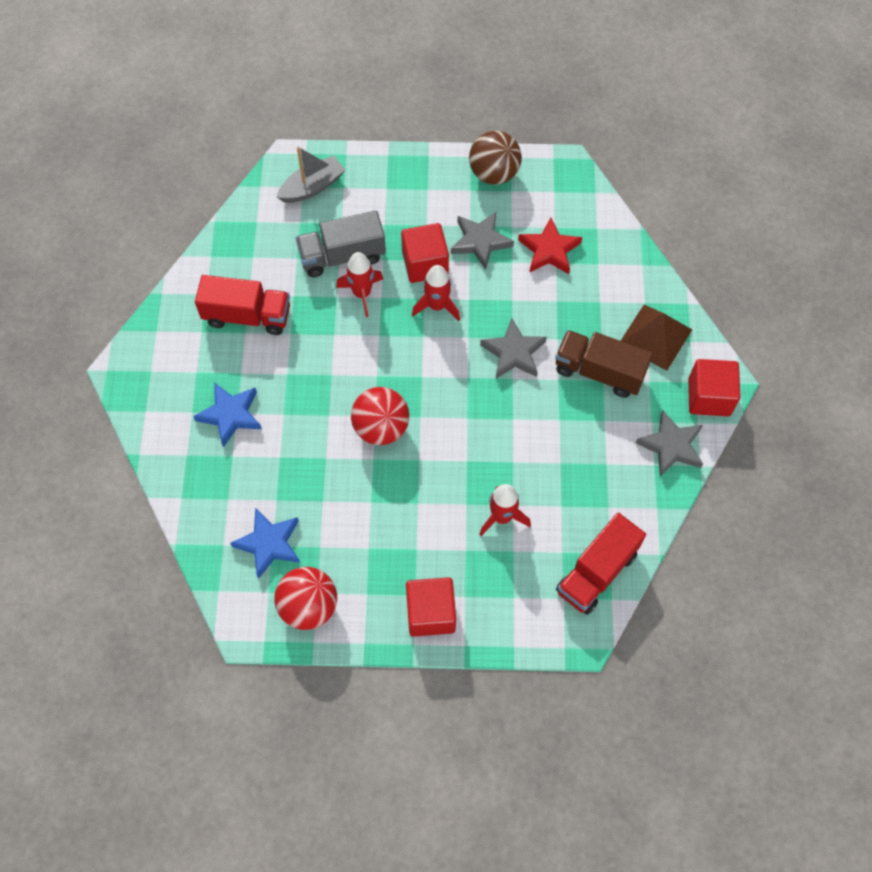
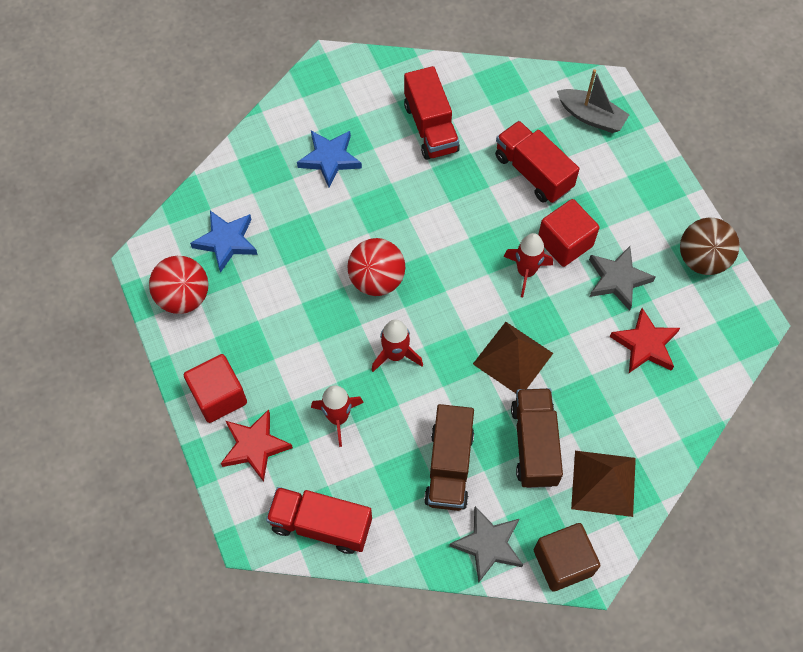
camera: 65 degrees right, 0 degrees up
(342, 256) = (533, 172): grey truck -> red truck
(362, 294) = (503, 205): red rocket -> red rocket (395, 355)
(496, 600) = (255, 446): none -> red star
(513, 353) = (513, 358): grey star -> brown pyramid
(589, 446) = (449, 466): none -> brown truck
(709, 397) = (563, 562): red cube -> brown cube

